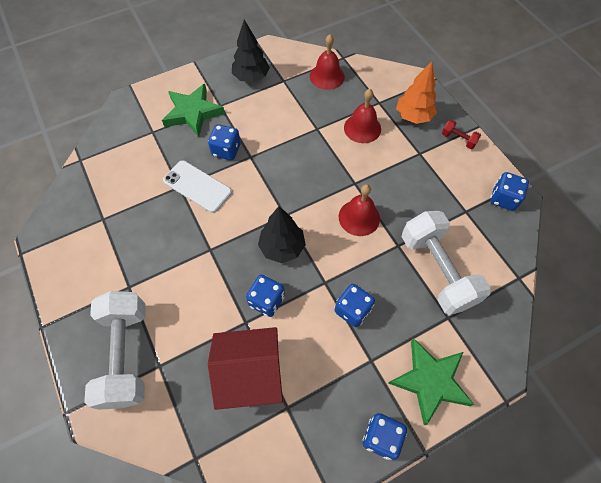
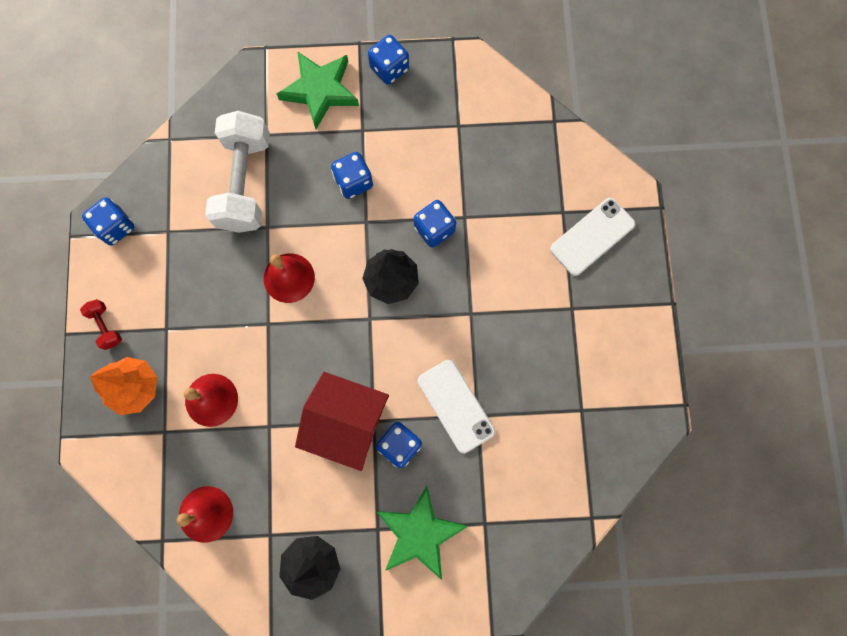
camera: 155 degrees left, 15 degrees up
(126, 354) = (592, 237): white dumbbell -> white phone
(251, 374) = (479, 167): red house -> red house (346, 422)

